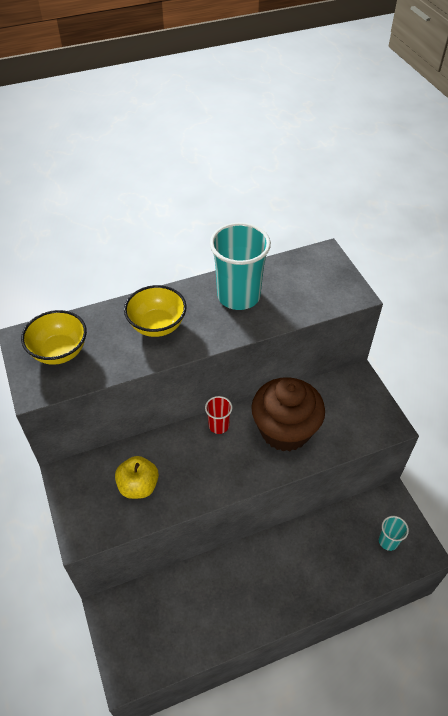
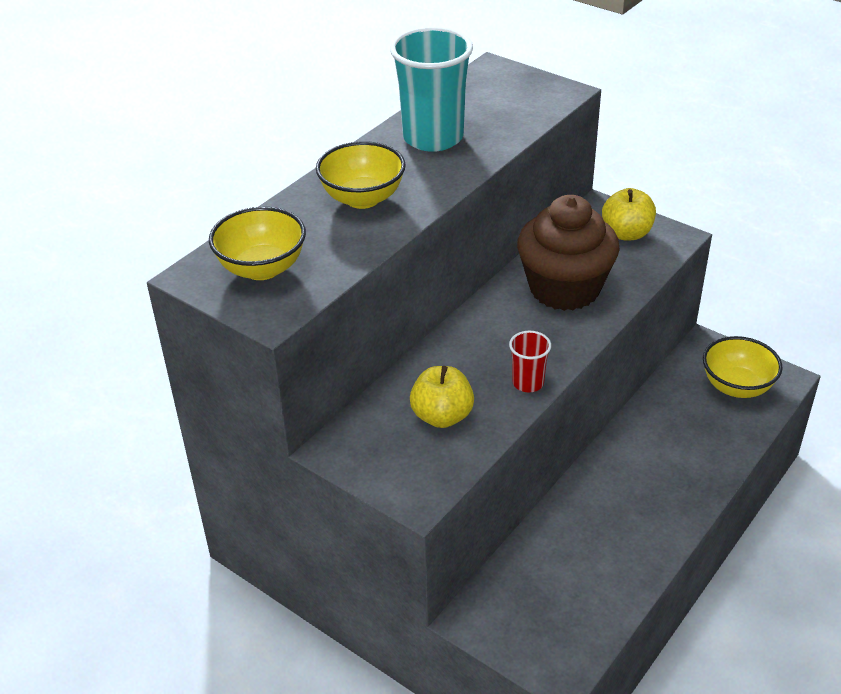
camera: 30 degrees left, 10 degrees down
(218, 426) = (482, 317): red cup -> red cup (528, 383)
(360, 407) = (626, 233): none -> yellow apple
(388, 541) = (736, 386): turquoise cup -> yellow bowl

